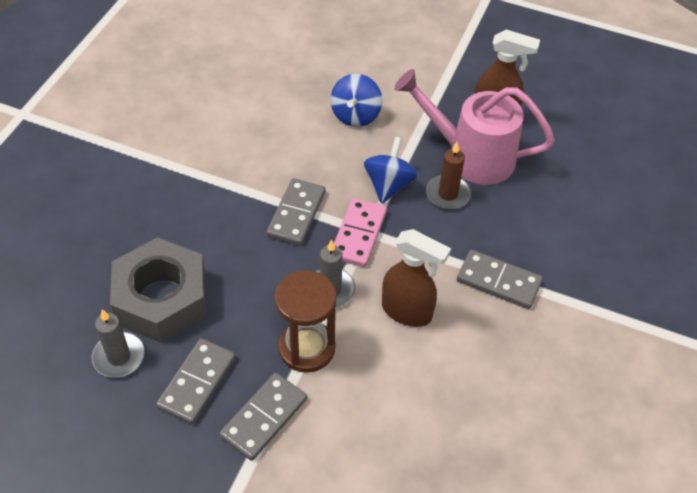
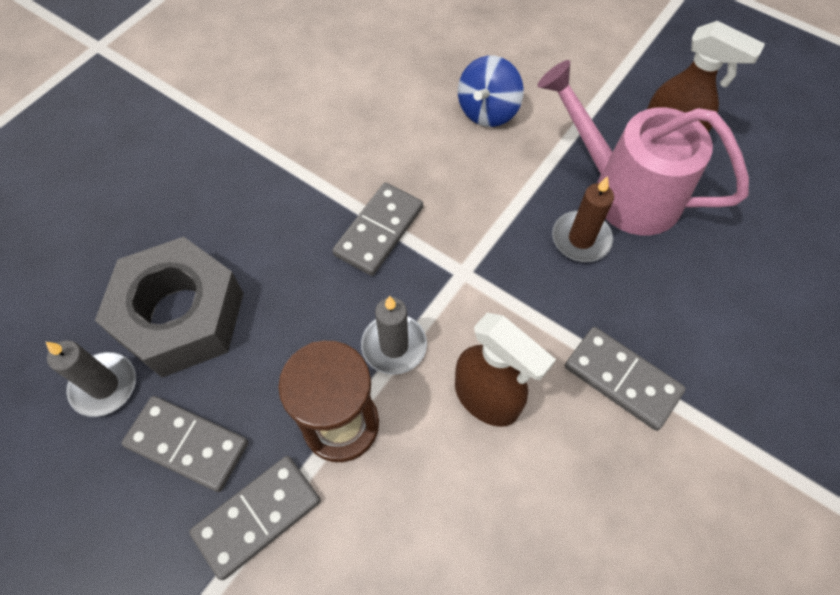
camera: 15 degrees right, 10 degrees up
(197, 382) = (188, 444): grey domino -> grey domino turned 75 degrees clockwise
(358, 234) = (450, 274): pink domino -> none
(388, 185) = (506, 212): blue spinning top -> none

